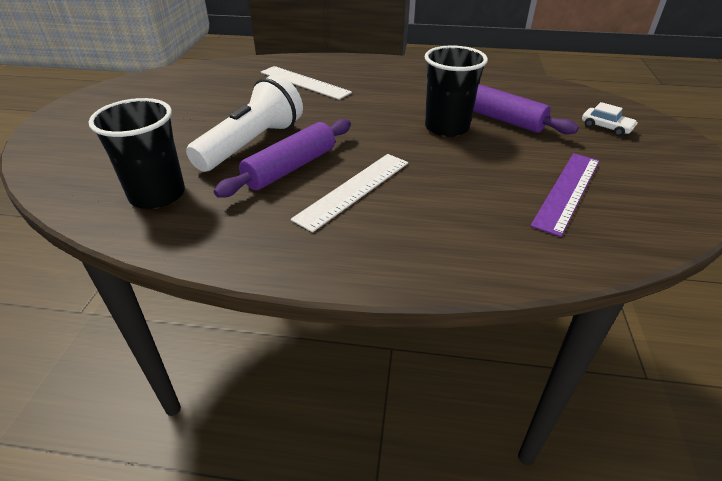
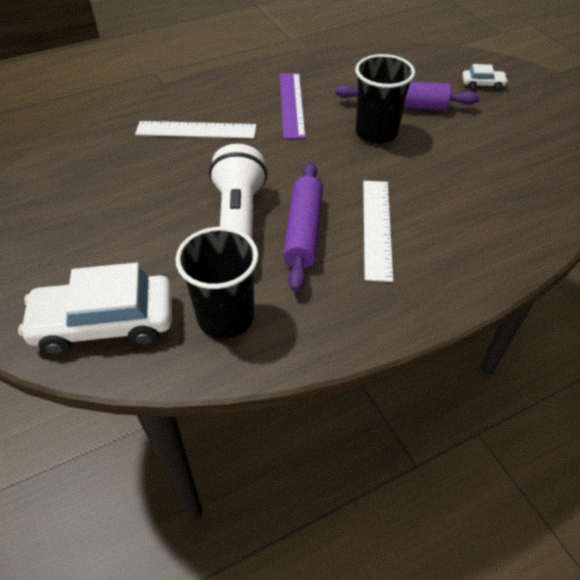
camera: 35 degrees left, 10 degrees up
(85, 163) = (105, 323): none -> white car
(567, 191) = (513, 157): purple ruler -> purple ruler (292, 104)

